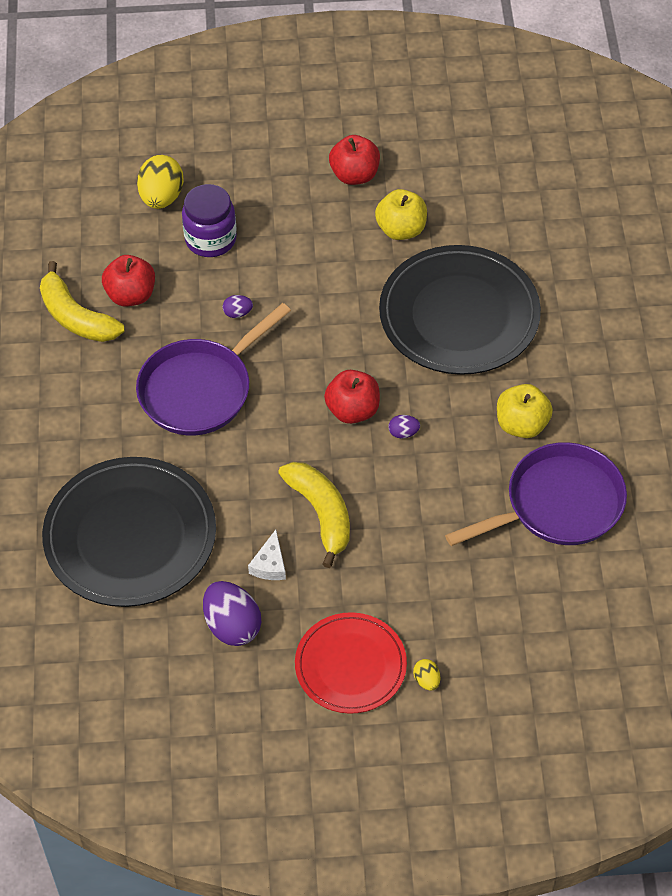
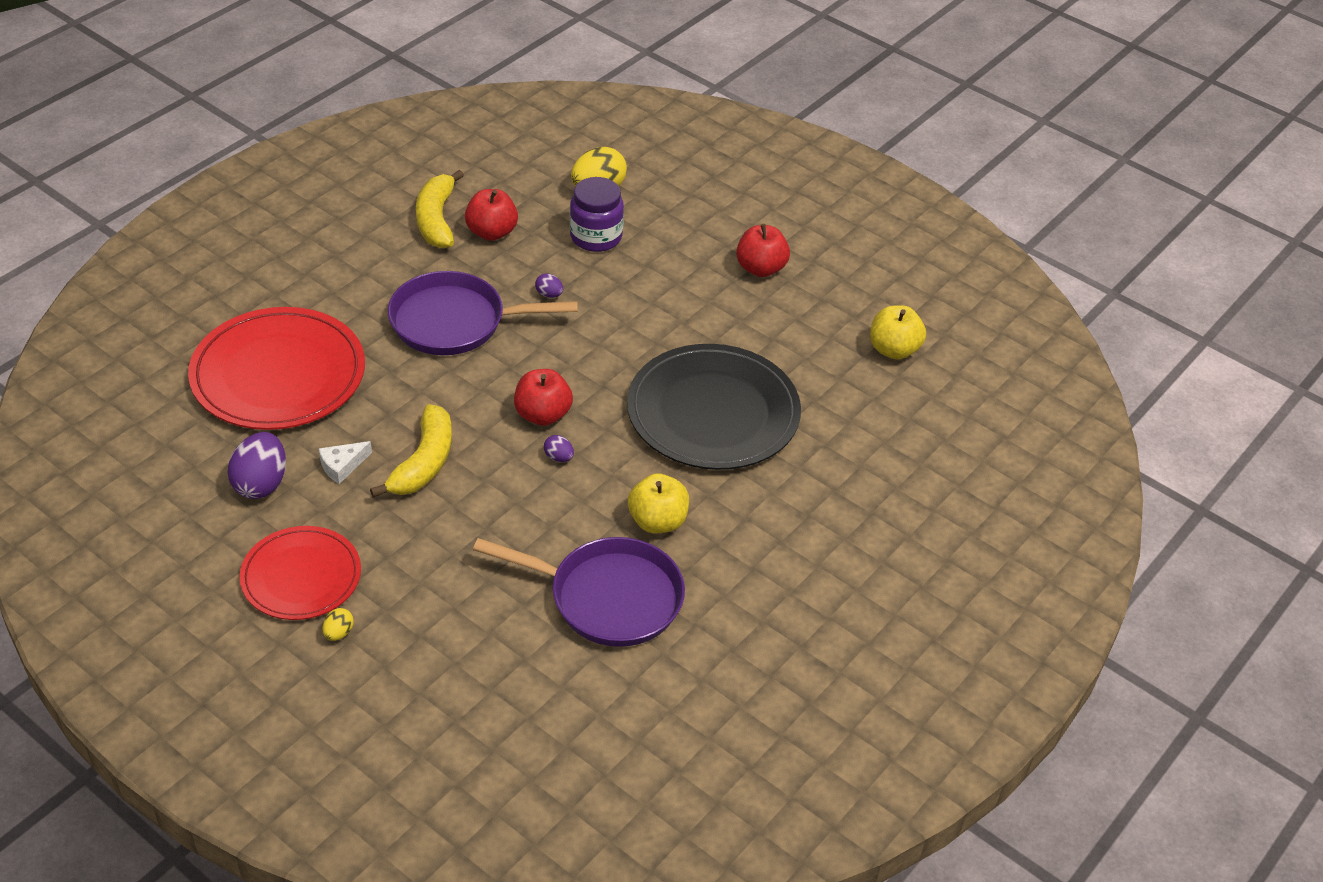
camera: 40 degrees right, 10 degrees down
(130, 536) = (278, 374): black plate -> red plate
(401, 229) = (747, 326): yellow apple -> yellow apple (893, 349)

